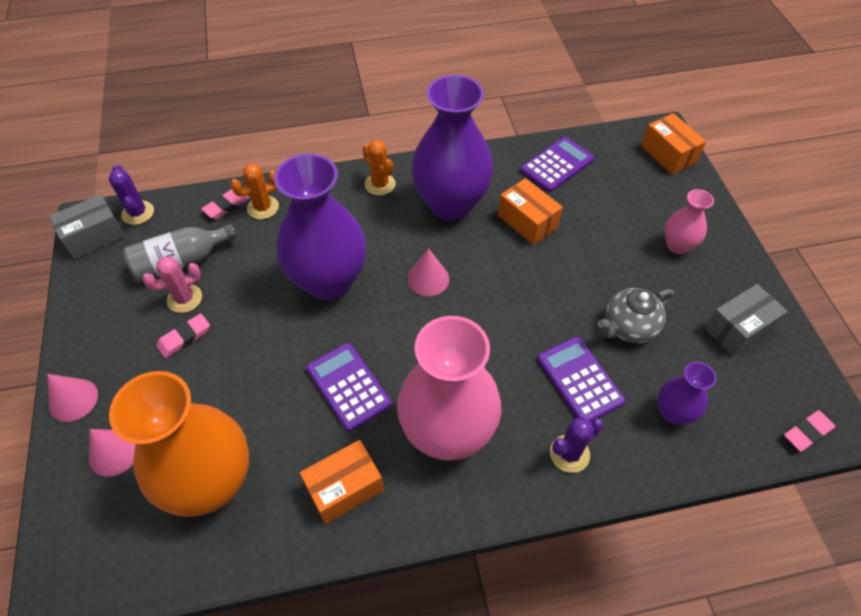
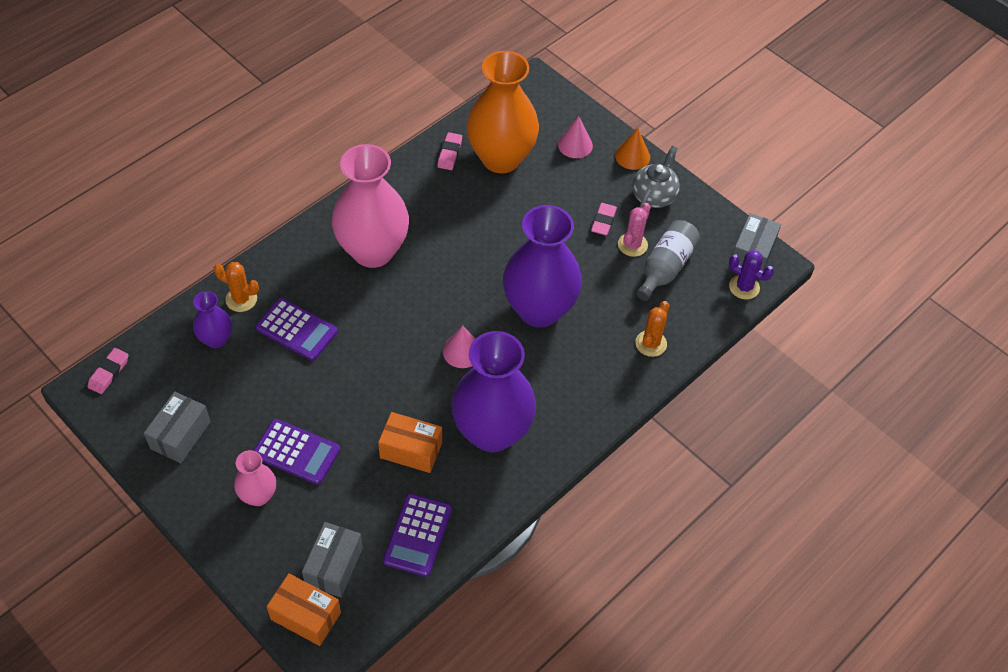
camera: 145 degrees right, 0 degrees up
(73, 400) = (632, 156): pink cone -> orange cone
(226, 206) = (681, 329): pink eraser -> pink eraser (449, 153)
(344, 488) = (418, 192): orange box -> none
(349, 386) = (461, 246): purple calculator -> purple calculator (296, 452)
(380, 184) = (572, 419): orange cactus -> orange cactus (241, 299)
(569, 454) = (282, 277): purple cactus -> none
(628, 327) = (275, 391): grey teapot -> grey teapot (654, 196)
(633, 173) = (334, 566): none -> grey box

